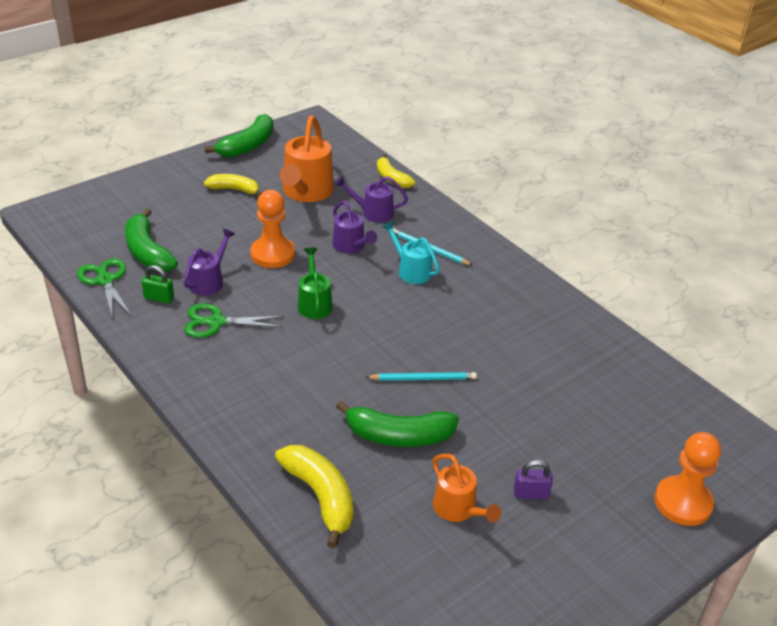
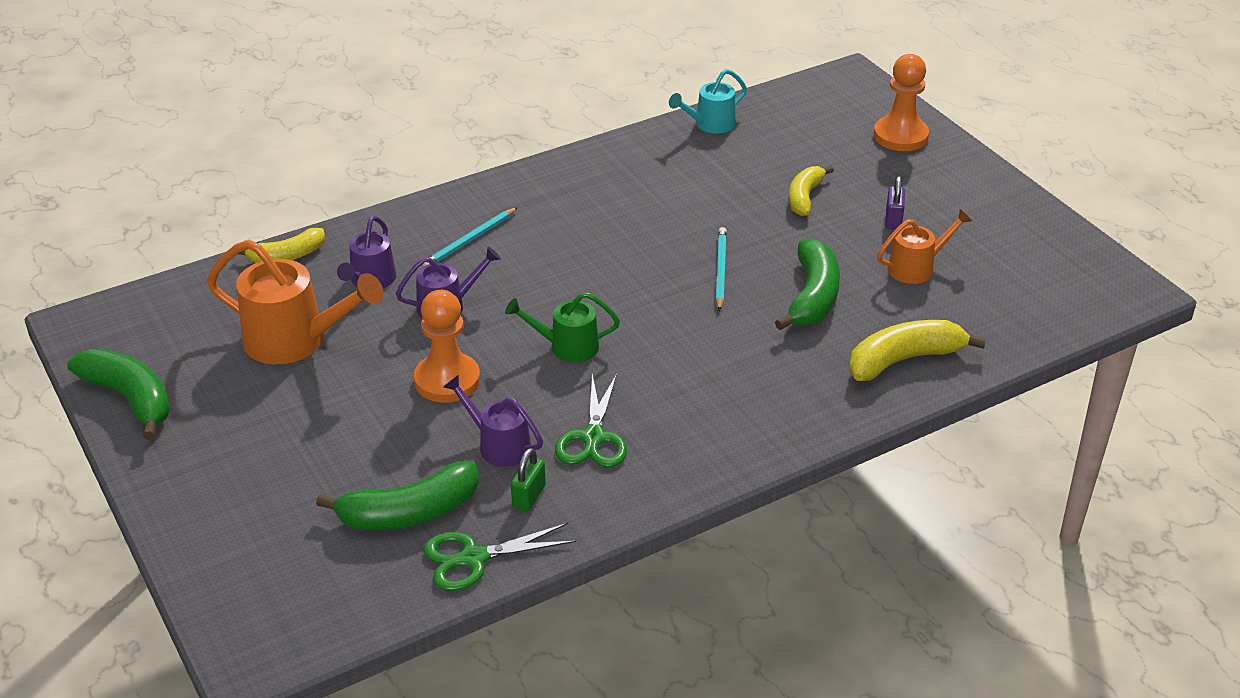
camera: 80 degrees left, 0 degrees up
(234, 190) = (261, 416): yellow banana -> yellow banana (804, 197)
(410, 270) = (513, 260): turquoise watering can -> turquoise watering can (710, 125)

